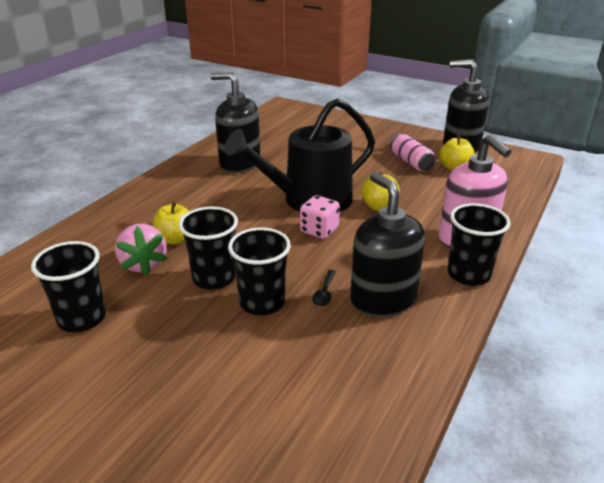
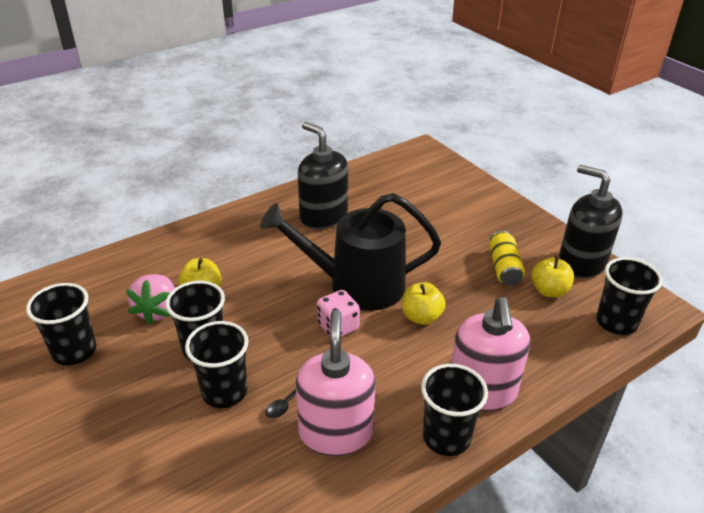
camera: 25 degrees right, 5 degrees up
(383, 299) = (335, 432): black soap dispenser -> pink soap dispenser
(411, 162) = (504, 268): pink can -> yellow can
(515, 174) = (616, 322): none -> black cup

